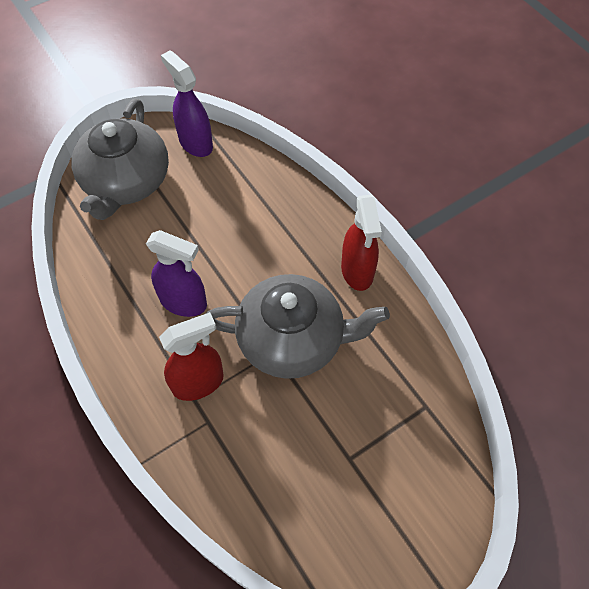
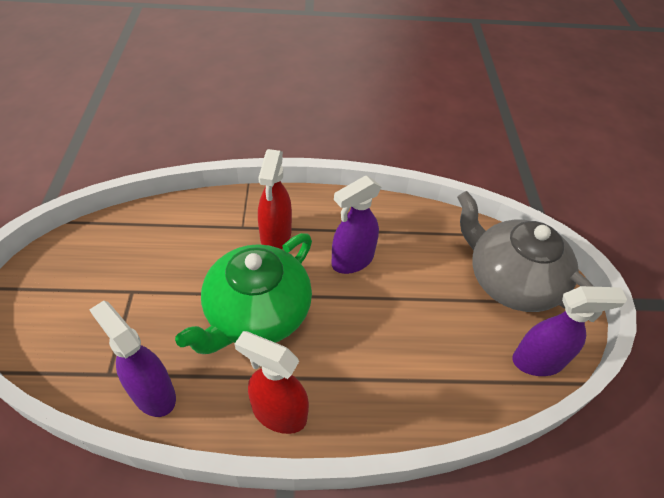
camera: 120 degrees right, 10 degrees down
(293, 339) = (256, 314): grey teapot -> green teapot
(412, 361) = (153, 393): none -> purple spray bottle

